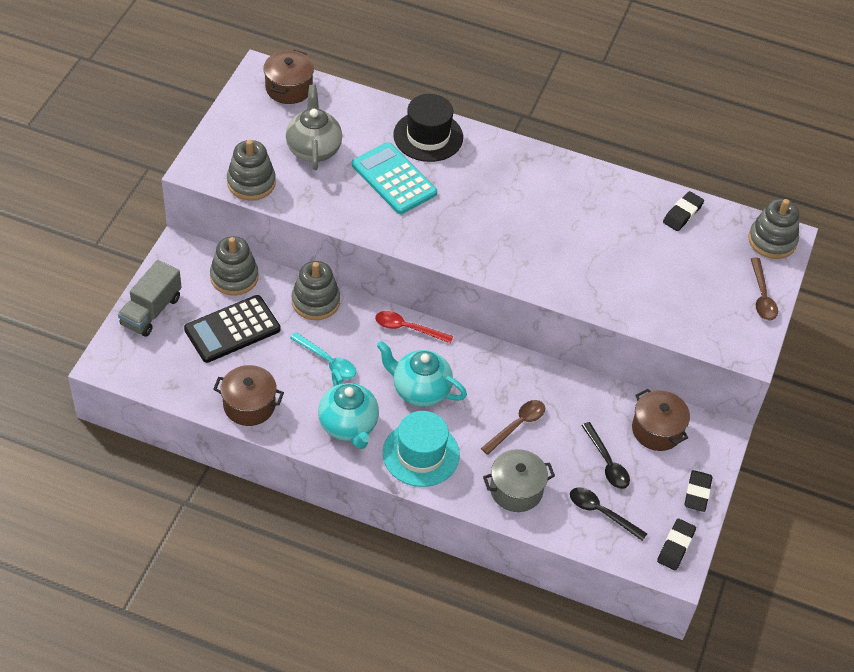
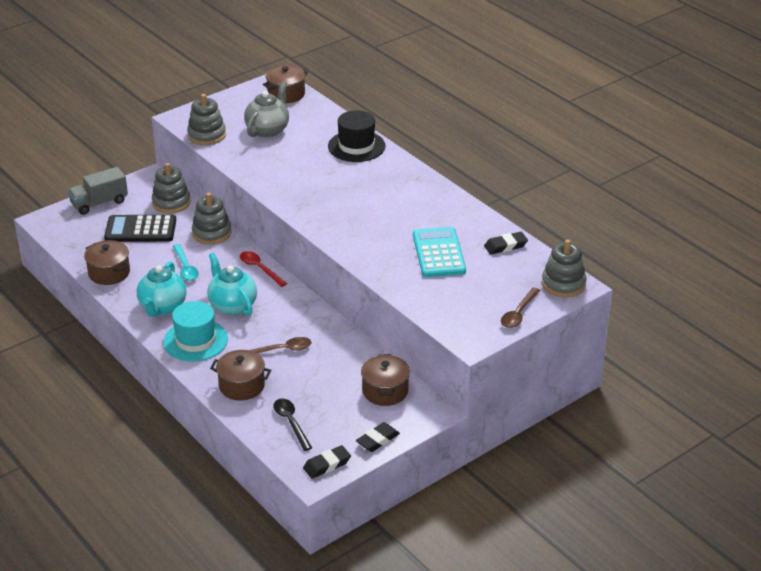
camera: 35 degrees right, 15 degrees down
(394, 179) = (306, 162): turquoise calculator -> turquoise calculator (439, 253)
(516, 490) = (242, 386): grey pot -> brown pot
(607, 462) = (326, 395): black spoon -> none

